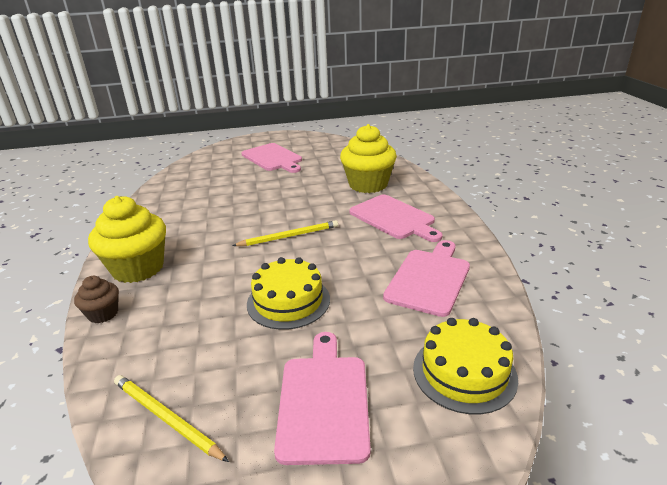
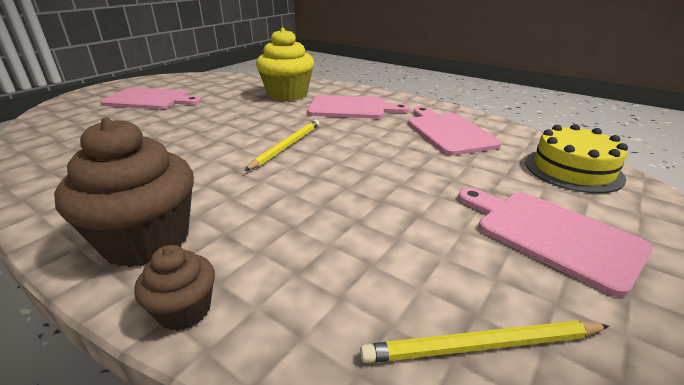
camera: 45 degrees left, 0 degrees up
(138, 268) = (147, 240): yellow cupcake -> brown cupcake
(288, 301) = (384, 187): yellow cake -> none

